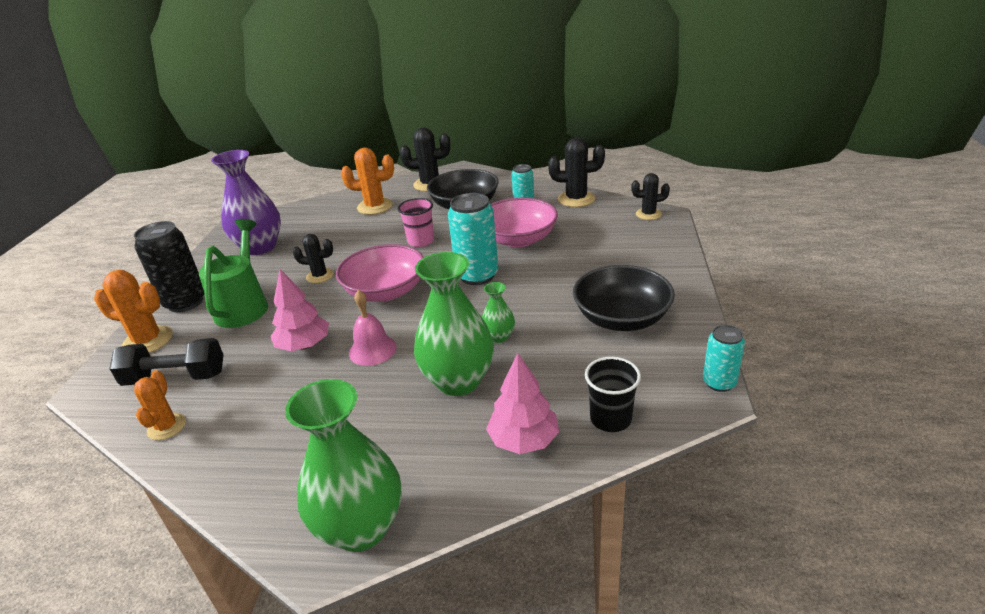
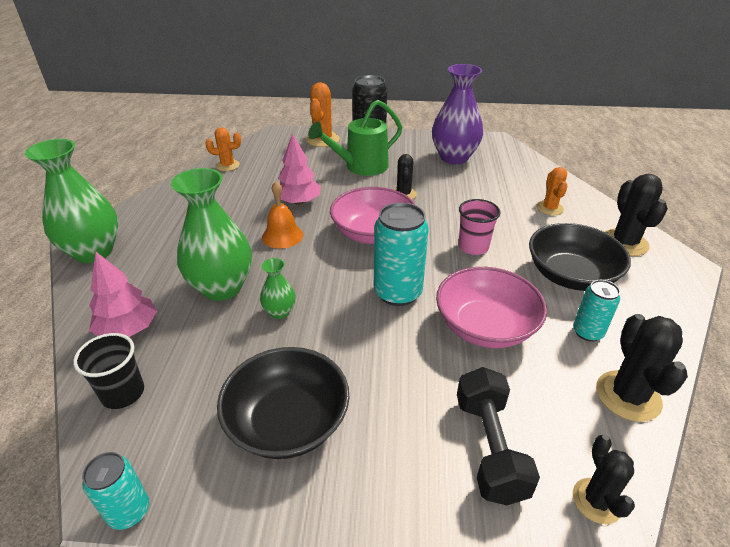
camera: 85 degrees right, 5 degrees up
(175, 377) = (277, 158): black dumbbell -> black dumbbell (489, 447)
(244, 306) = (360, 167): green watering can -> green watering can turned 150 degrees clockwise
(372, 350) = (282, 236): pink bell -> orange bell
(375, 206) = (549, 208): orange cactus -> orange cactus, size x0.65

